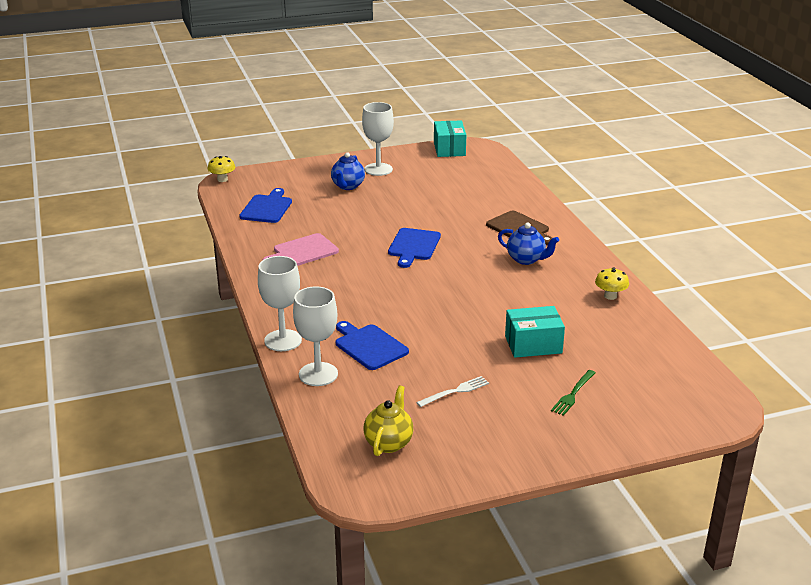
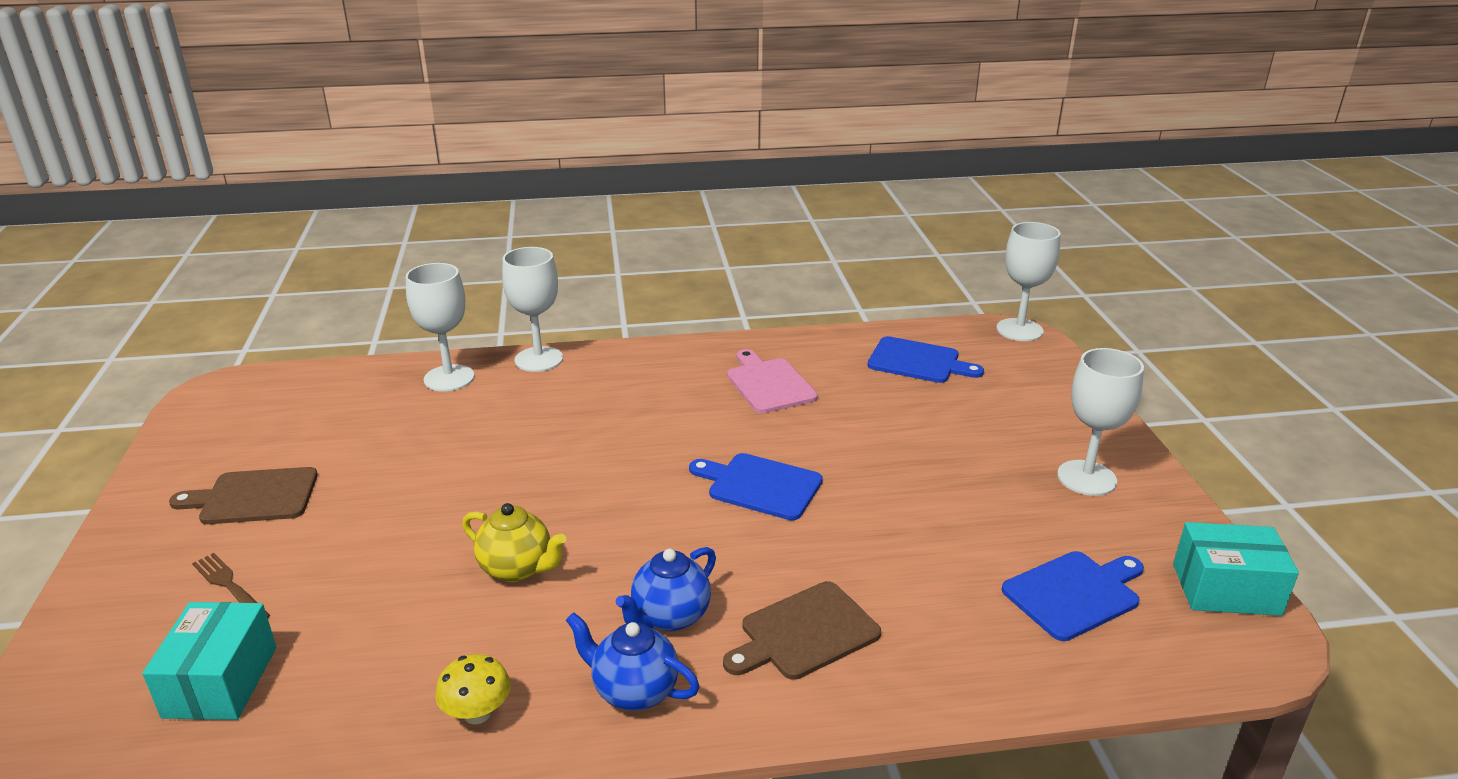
camera: 100 degrees right, 0 degrees up
(222, 179) = (1019, 330): yellow mushroom -> white goblet
(348, 186) = (1004, 438): blue teapot -> blue teapot (634, 691)
(369, 346) = (486, 418): blue cutting board -> blue cutting board (1075, 593)
(389, 443) = (276, 414): yellow teapot -> yellow teapot (517, 569)
(455, 391) = (331, 475): white fork -> none
(491, 416) = (253, 497): none -> brown cutting board
(533, 344) = (387, 569): turquoise box -> turquoise box (221, 681)
(573, 394) = (229, 586): green fork -> brown fork

